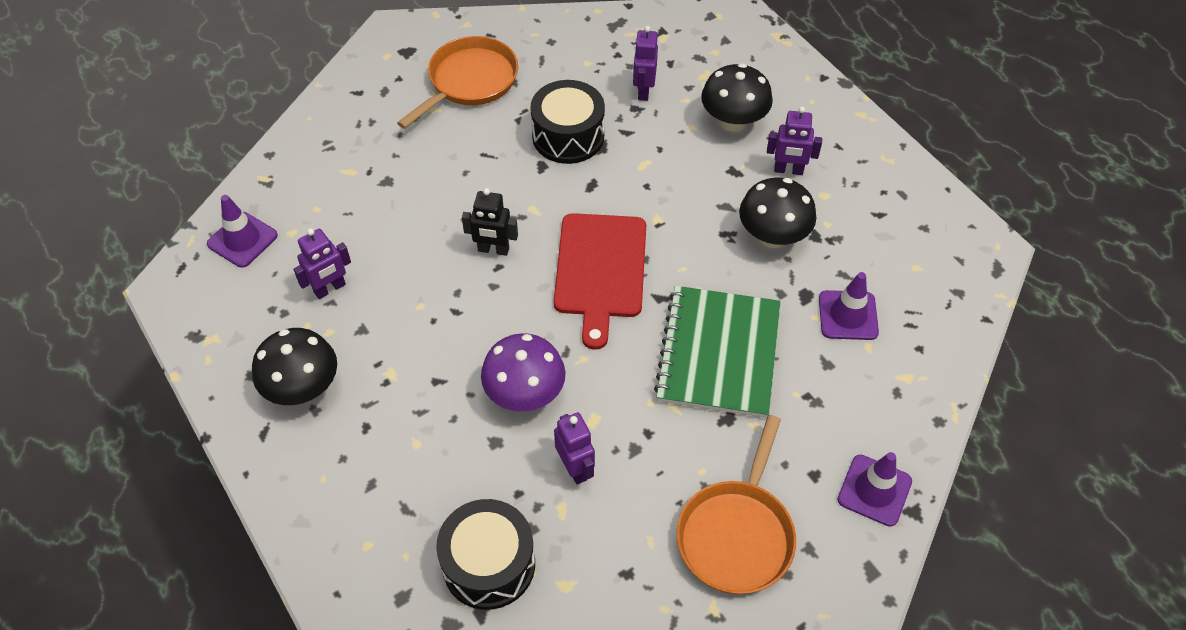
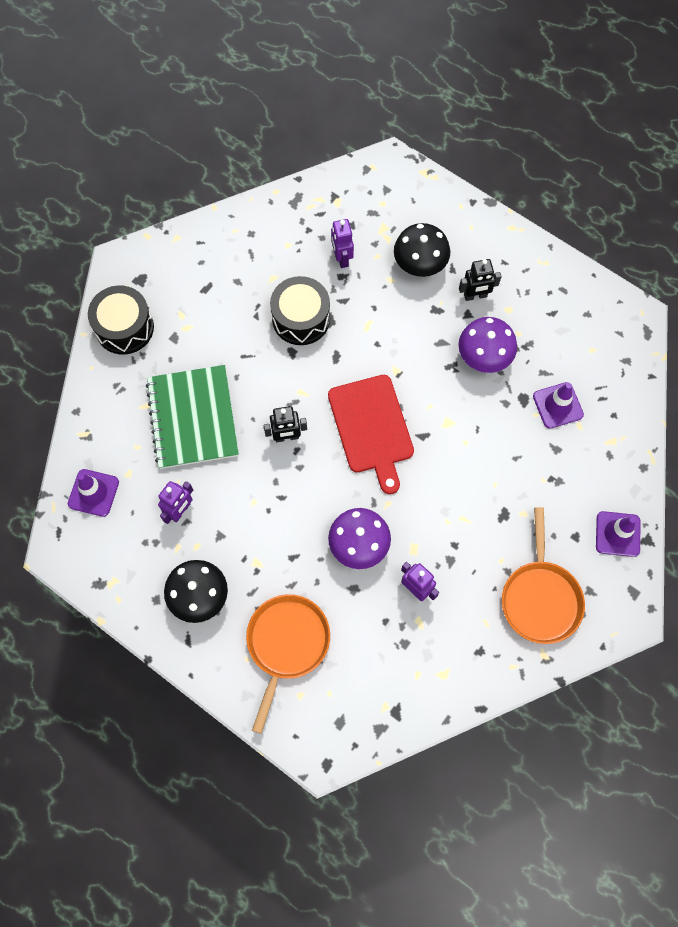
camera: 20 degrees left, 15 degrees up
(469, 82) = (203, 293): orange pan -> orange pan (286, 644)
(489, 564) = (387, 678): black drum -> black drum (124, 328)
(718, 353) = (480, 466): green notebook -> green notebook (193, 418)
(772, 236) = (484, 357): black mushroom -> purple mushroom
(788, 170) = (475, 296): purple robot -> black robot

